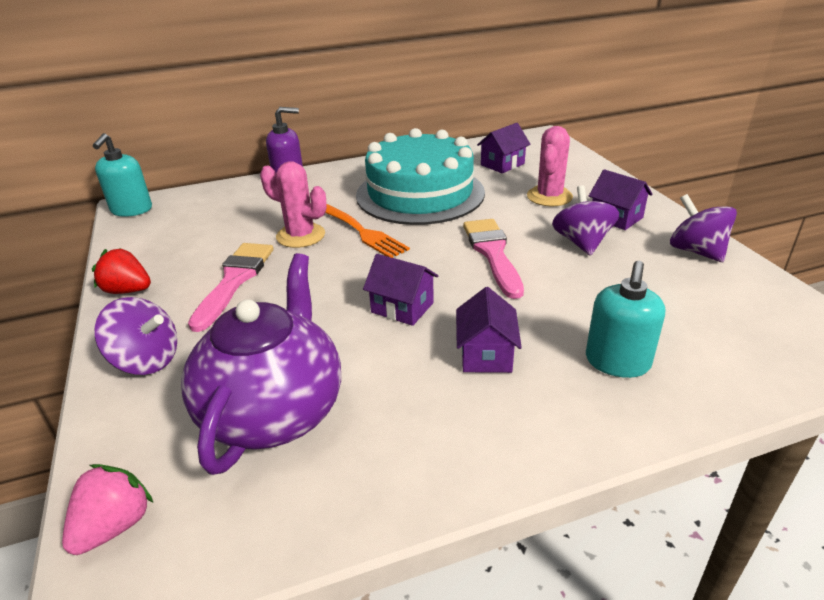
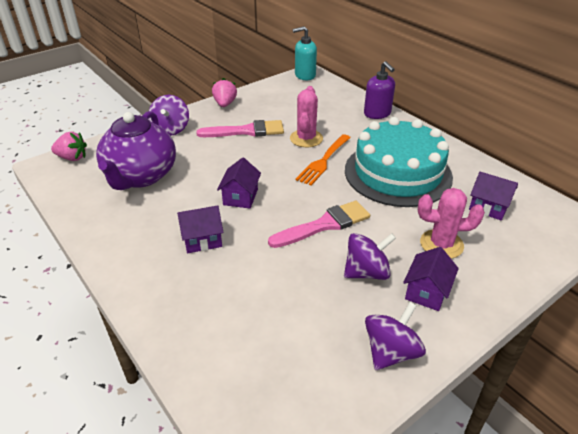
camera: 70 degrees right, 5 degrees up
(128, 290) = (225, 104): red strawberry -> pink strawberry
(274, 411) = (141, 176): purple teapot -> purple teapot turned 105 degrees clockwise
(617, 362) = (208, 302): turquoise soap dispenser -> none

